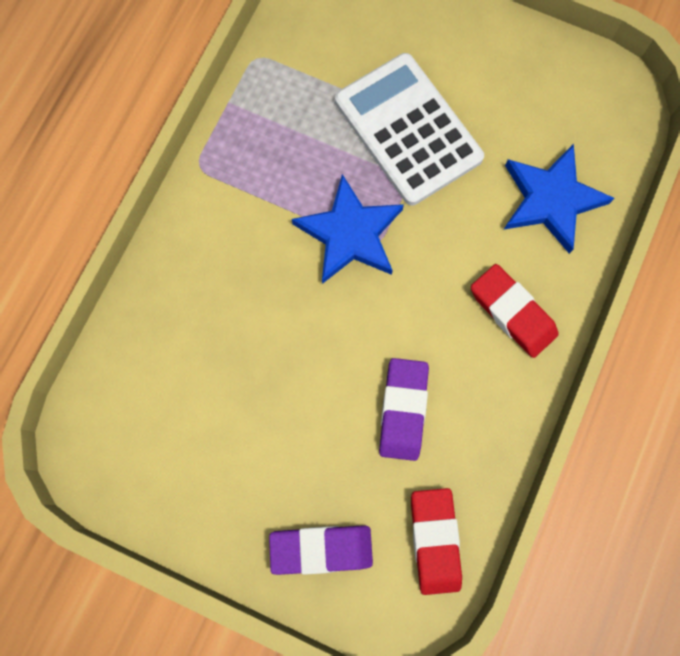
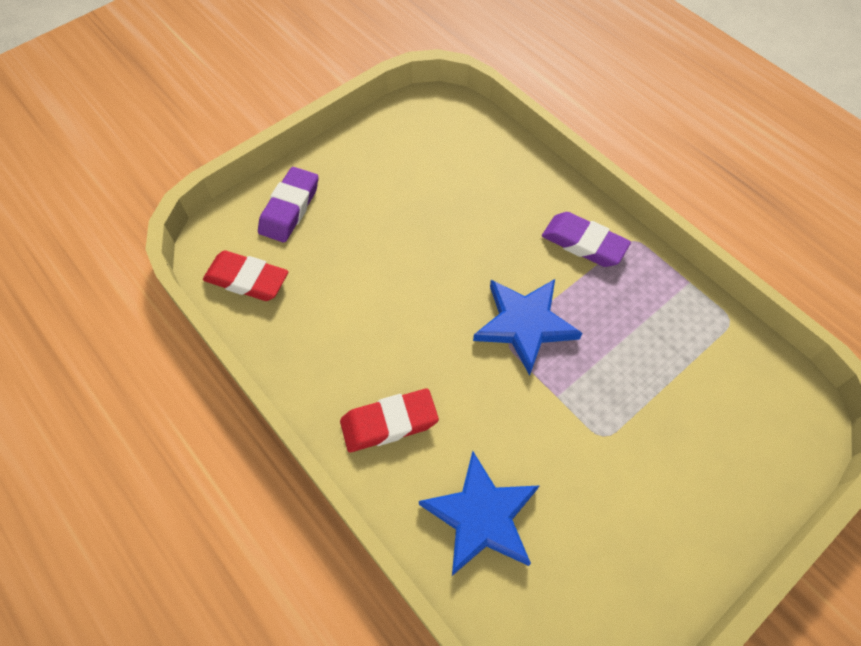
camera: 115 degrees right, 15 degrees down
(403, 410) = (355, 300): purple eraser -> purple eraser (583, 243)
(408, 130) = (610, 416): white calculator -> none

